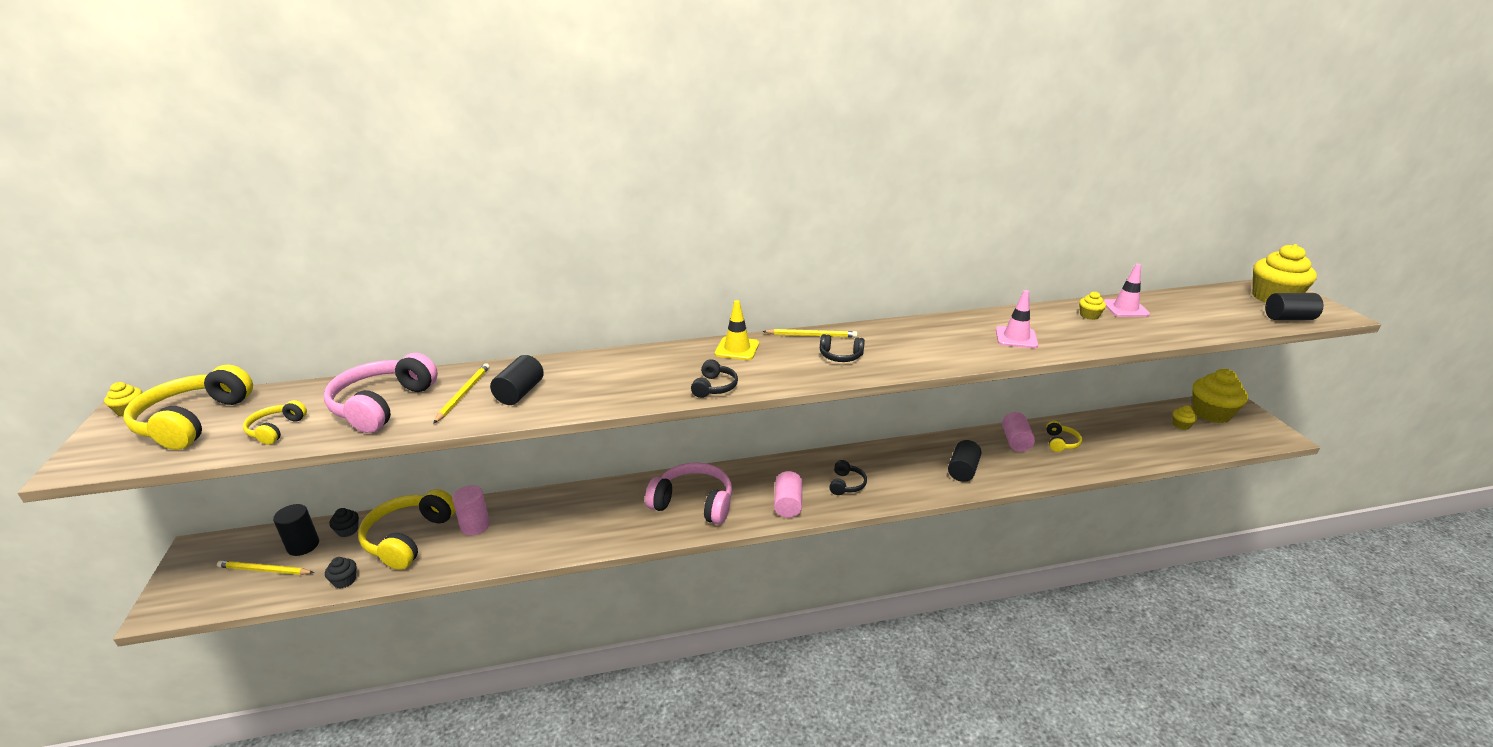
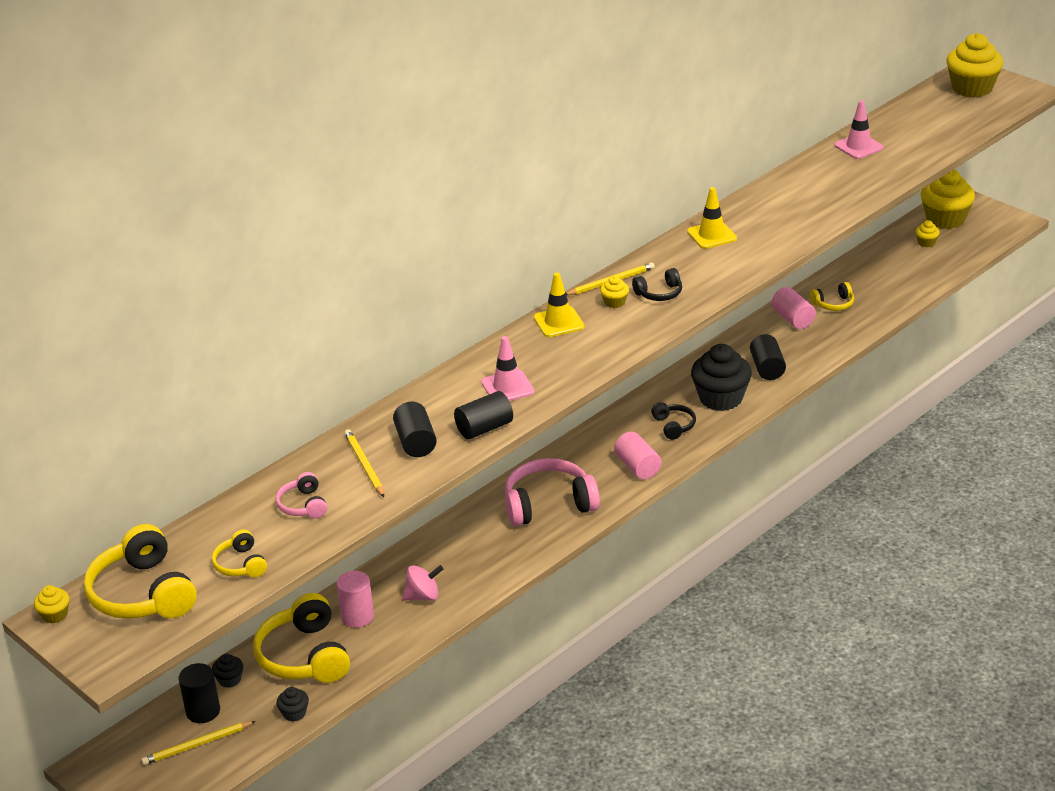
camera: 30 degrees left, 5 degrees up
(382, 405) = (303, 505): pink headphones -> pink headphones, size x0.51
(532, 532) = (423, 596): none -> pink spinning top
(714, 387) = (583, 366): black headphones -> none
(903, 478) = (720, 398): none -> black cupcake
(931, 330) = (712, 235): none -> yellow traffic cone
(1016, 337) = (791, 215): pink traffic cone -> pink traffic cone (507, 387)
(1061, 442) = (833, 304): yellow headphones -> yellow headphones turned 90 degrees clockwise
(1089, 315) = (834, 167): yellow cupcake -> yellow cupcake (614, 302)
(1288, 318) = (994, 110): black cylinder -> black cylinder (484, 428)

